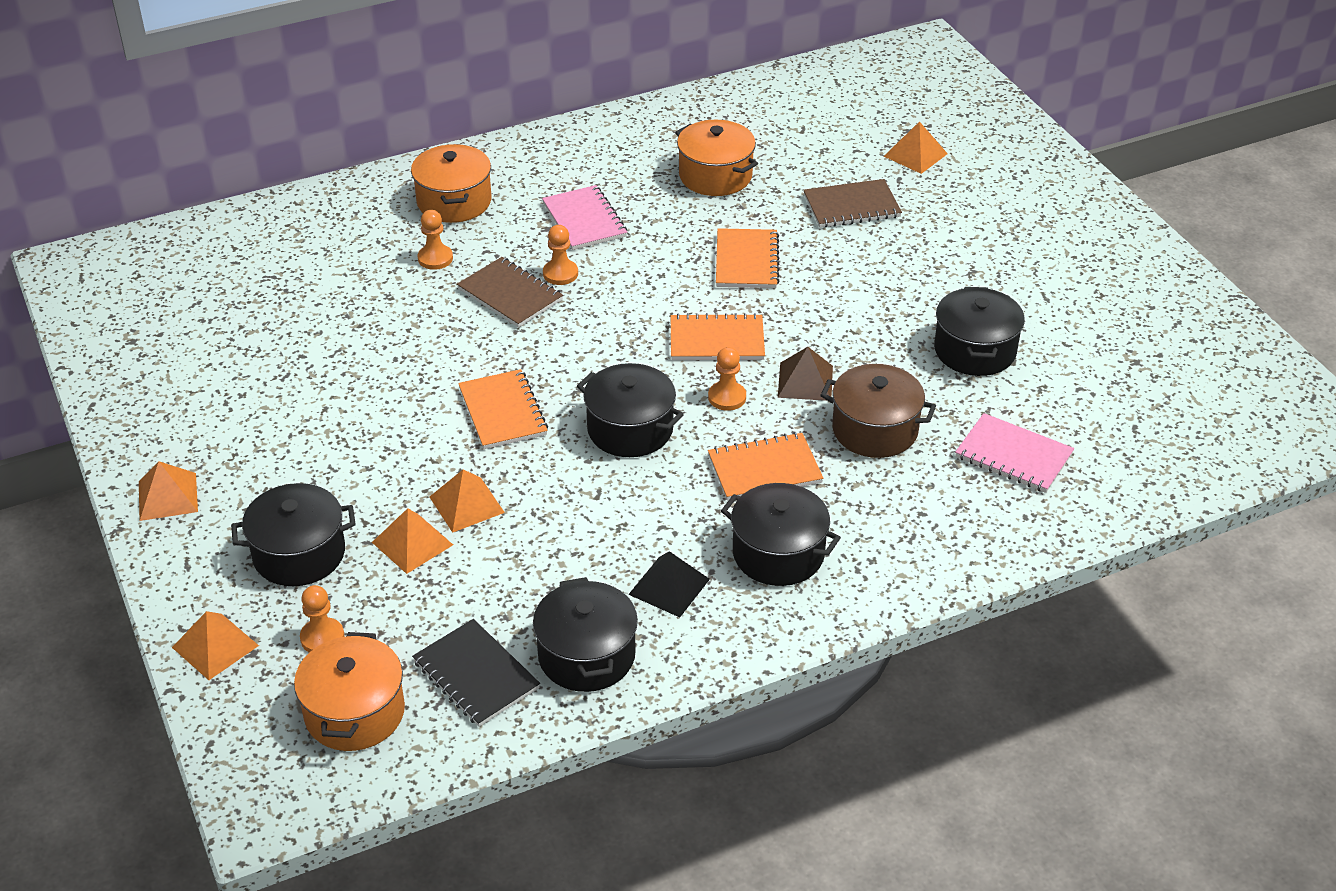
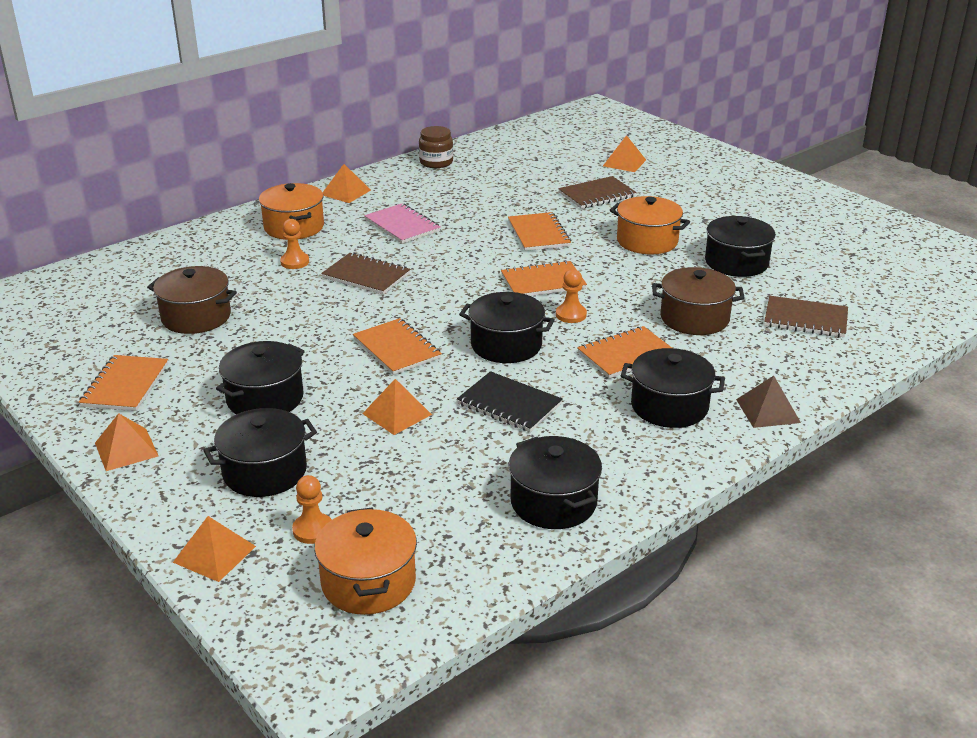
camera: 15 degrees left, 10 degrees down
(191, 409) = (125, 385): none -> orange notebook
(296, 324) = (196, 317): none -> brown pot
(332, 456) = (265, 398): none -> black pot
(412, 543) = (363, 448): orange pyramid -> orange pyramid (346, 192)
(476, 675) = (465, 533): black notebook -> black notebook (509, 404)
(560, 274) = (400, 258): orange pawn -> none
(669, 586) = (595, 442): black pyramid -> none
(670, 117) = (436, 162): none -> brown jar
(715, 176) = (487, 190): orange pot -> orange pot (647, 241)
(805, 381) = (624, 297): brown pyramid -> brown pyramid (768, 411)
(1013, 455) = (805, 319): pink notebook -> brown notebook

